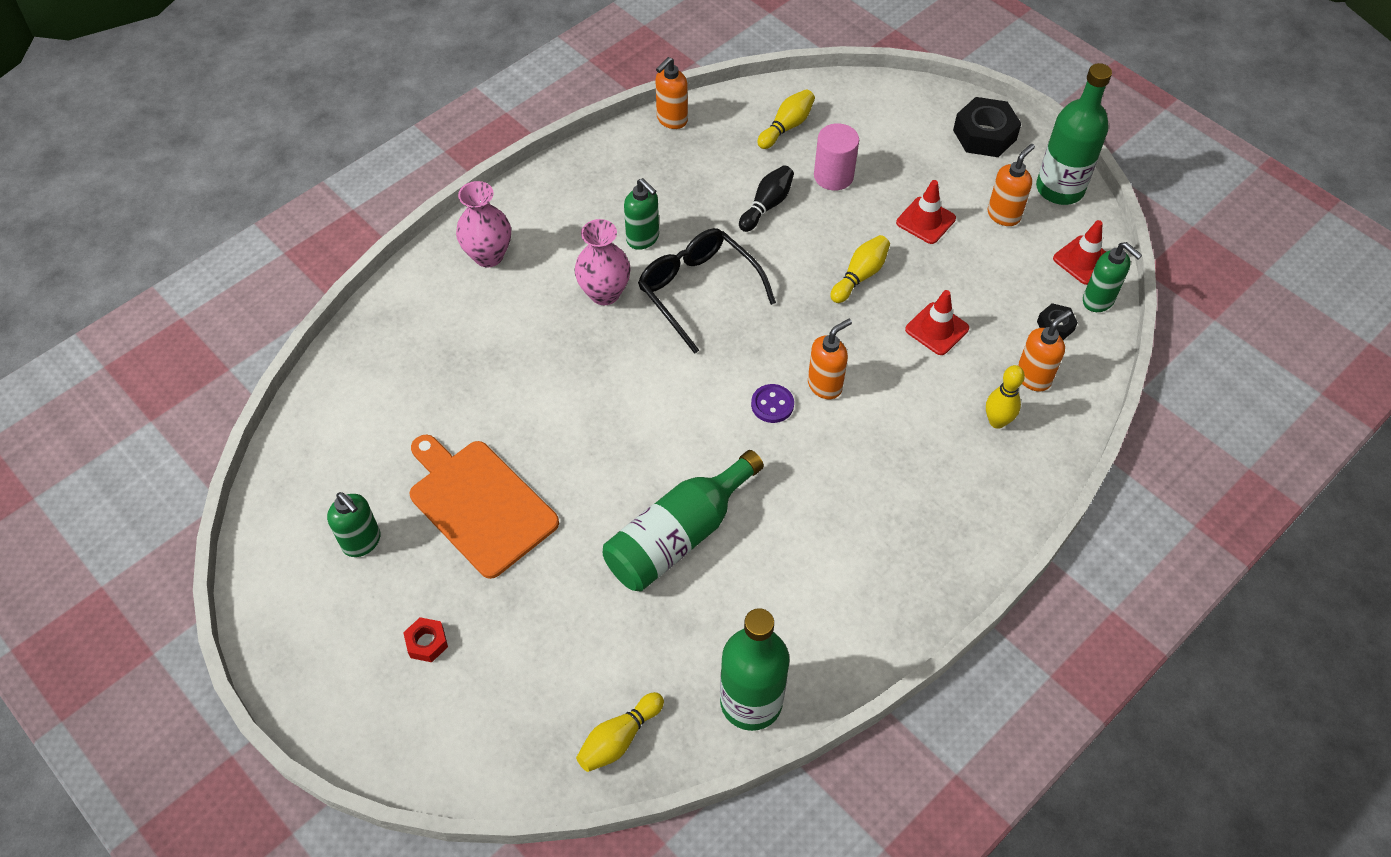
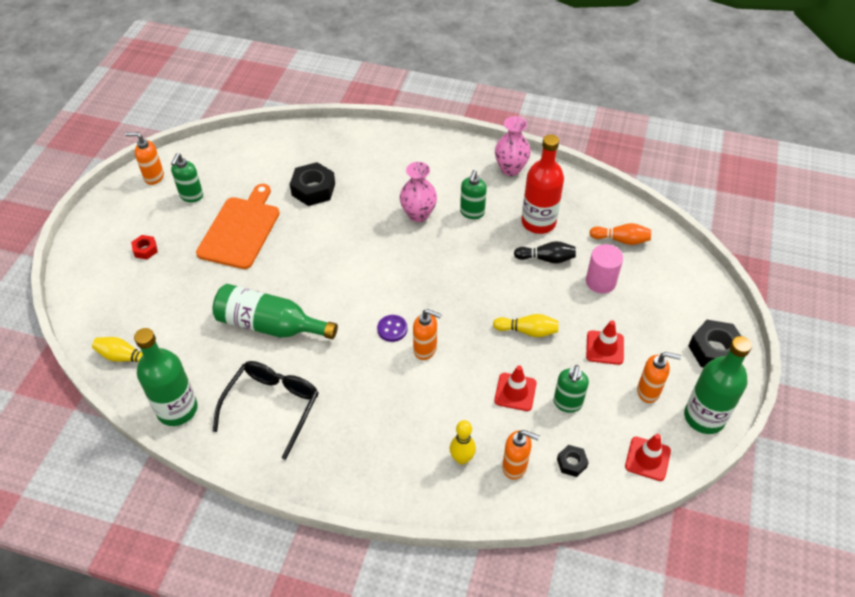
camera: 60 degrees right, 5 degrees down
(469, 387) = (313, 189): none -> black nut
(488, 255) = (407, 154): pink vase -> pink vase (510, 169)
(671, 120) = (576, 183): orange soap dispenser -> orange soap dispenser (153, 177)
(699, 292) = (452, 256): black glasses -> black glasses (272, 407)
(706, 184) = (538, 222): none -> red bottle
(786, 127) = (621, 240): yellow bowling pin -> orange bowling pin
(1098, 301) = (616, 483): green soap dispenser -> green soap dispenser (567, 403)

